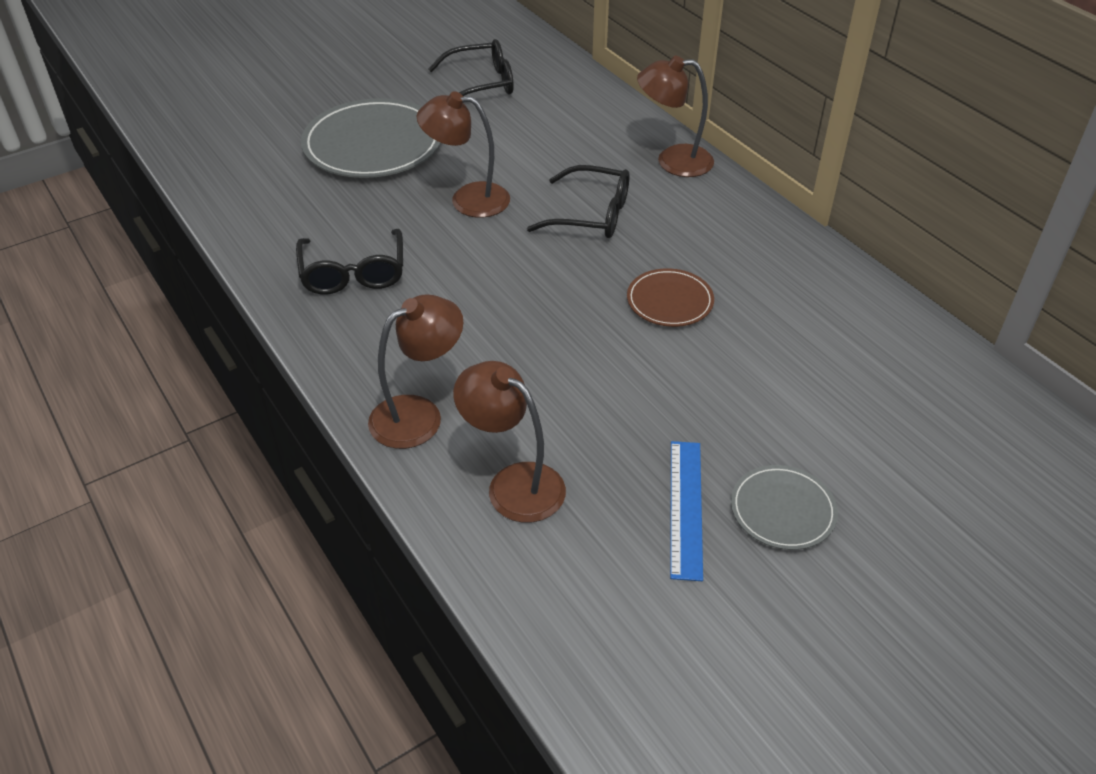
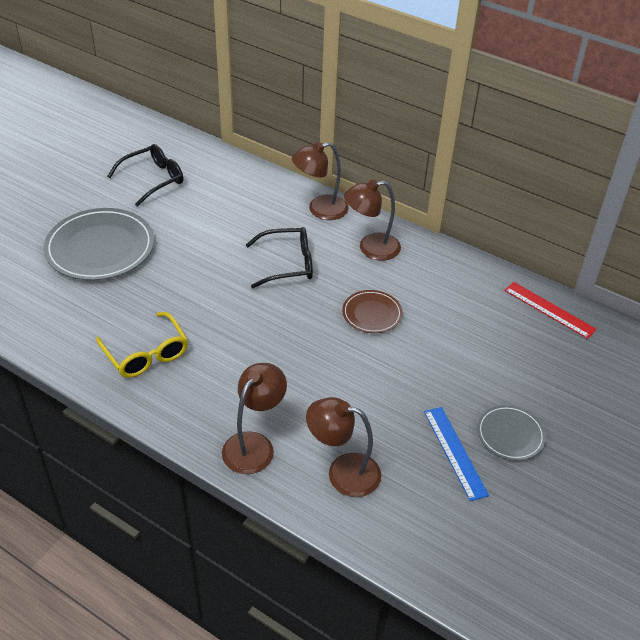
camera: 25 degrees left, 0 degrees up
(353, 273) = (146, 354): black glasses -> yellow glasses
(468, 199) = (195, 274): brown lamp -> brown lamp (370, 248)
(939, 362) = (549, 309): none -> red ruler

